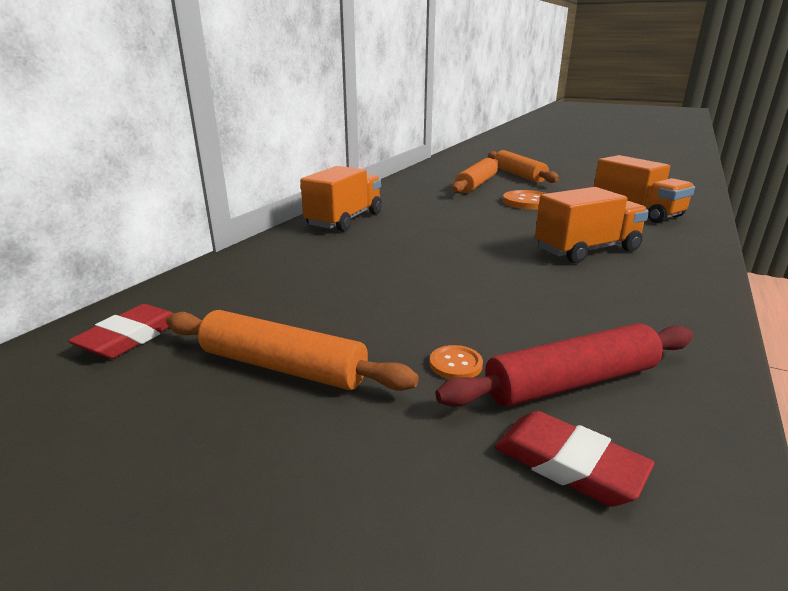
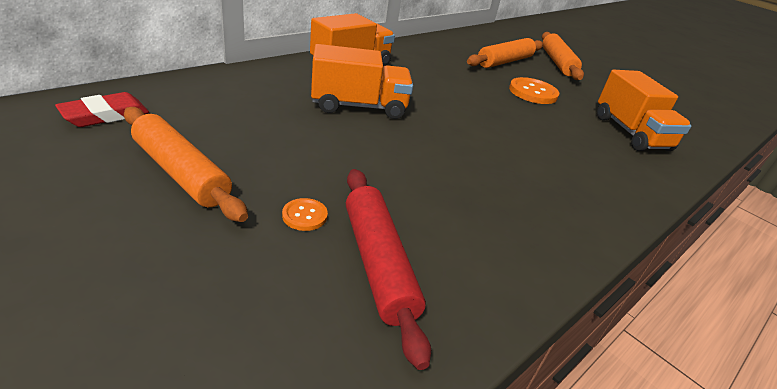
camera: 15 degrees right, 10 degrees up
(568, 464) = (301, 322): red eraser -> none
(571, 382) = (378, 263): red rolling pin -> red rolling pin turned 75 degrees clockwise
(586, 250) = (532, 156): orange truck -> orange truck (359, 106)

